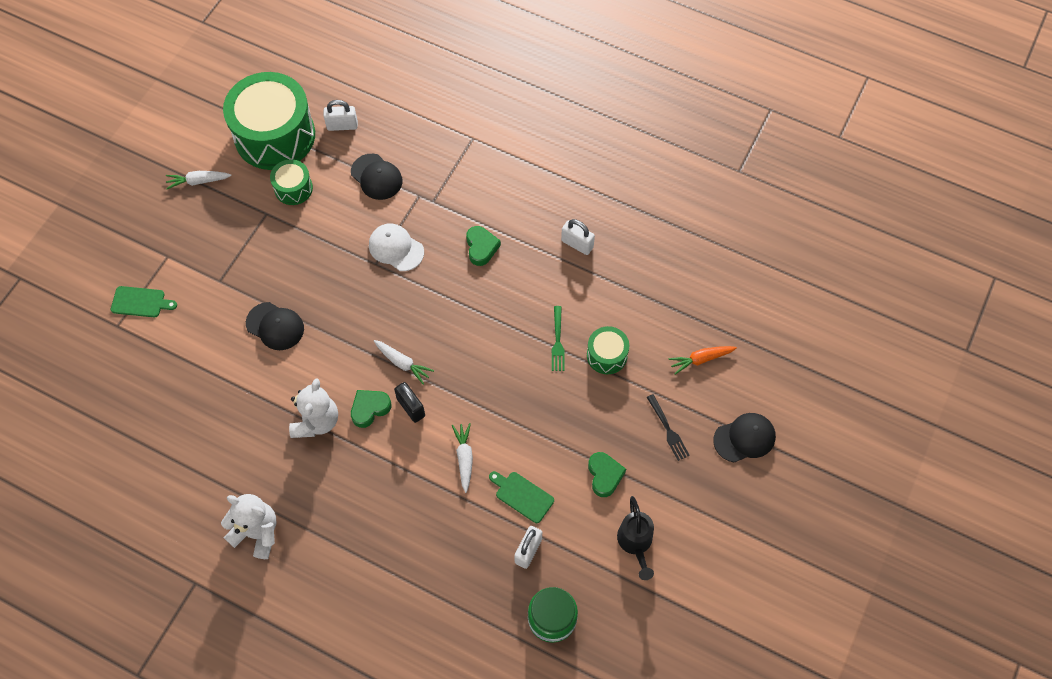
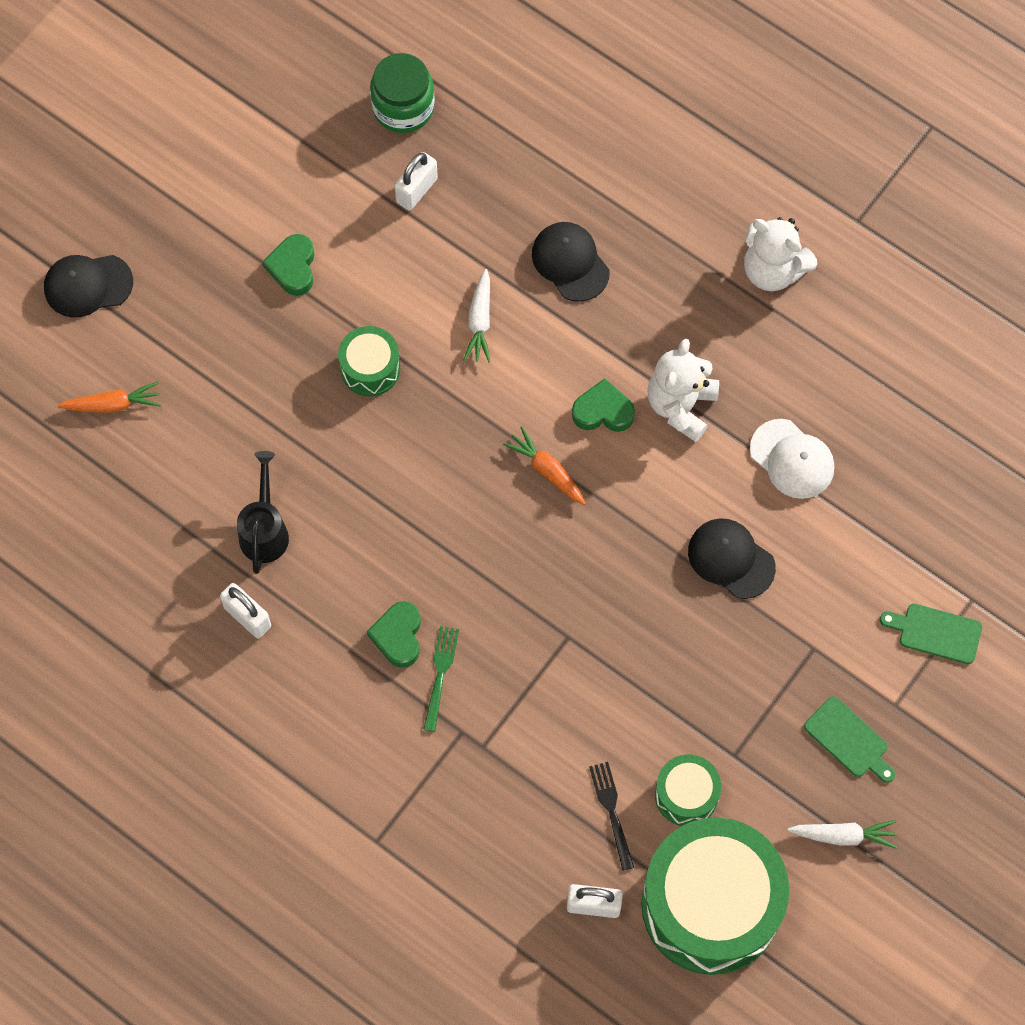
camera: 170 degrees left, 5 degrees up
(370, 409) = (603, 411): green heart -> green heart turned 150 degrees counterclockwise
(376, 177) = (547, 793): black cap -> black cap (570, 262)
(396, 248) = (532, 658): white cap -> white cap (792, 459)
(402, 363) = (547, 470): white carrot -> orange carrot
(411, 407) = (544, 403): black padlock -> none
(522, 496) = (410, 259): green cutting board -> green cutting board (849, 739)
(557, 341) = (314, 465): green fork -> green fork (440, 674)
(607, 355) = (247, 433): green drum -> green drum (370, 368)
(635, 543) = (274, 177): black watering can -> black watering can (264, 530)
(668, 429) = (189, 314): black fork -> black fork (612, 811)

